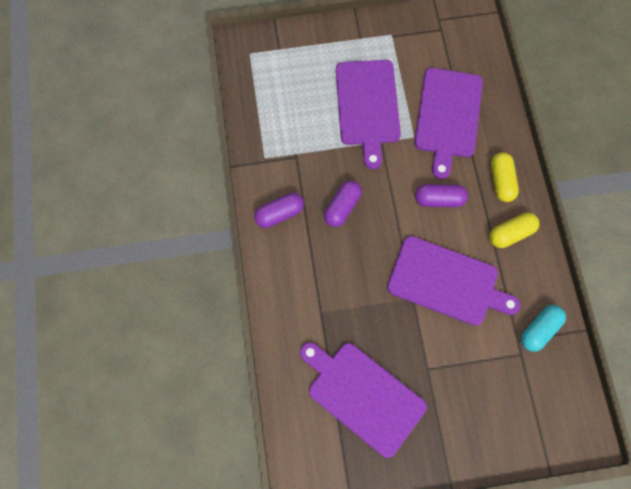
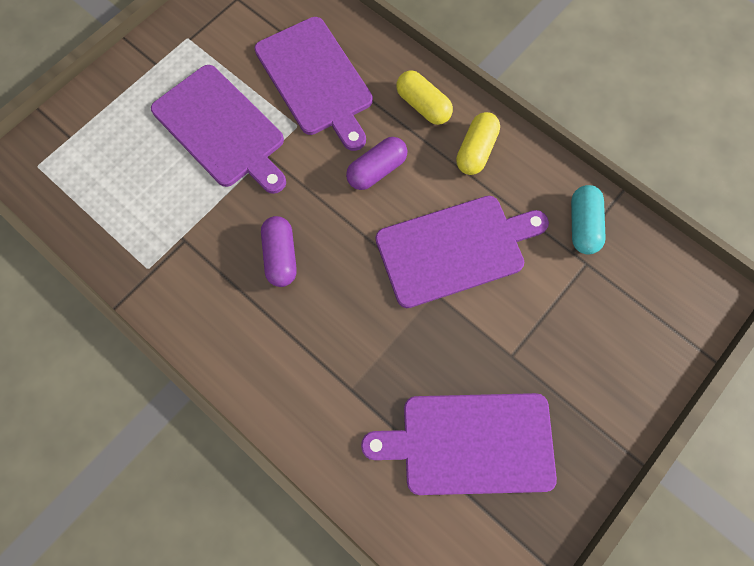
camera: 40 degrees left, 0 degrees up
(279, 214) = (215, 317): purple capsule -> none

